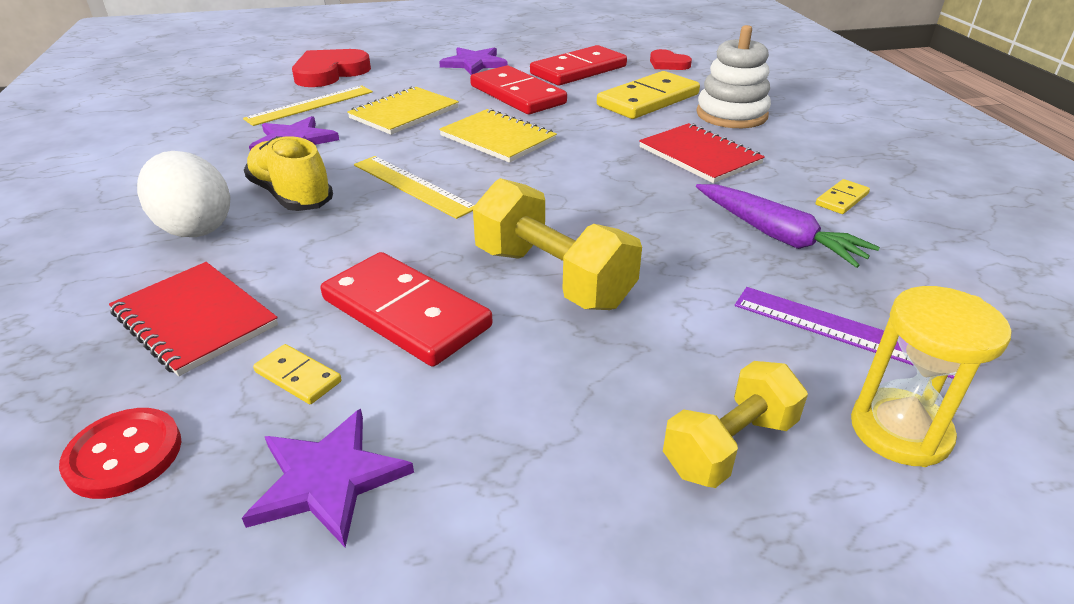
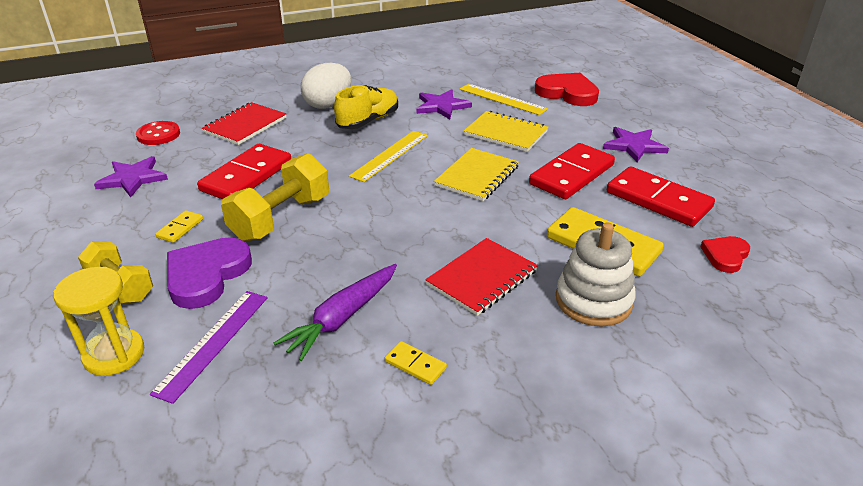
camera: 80 degrees right, 0 degrees up
(298, 377) = (199, 158): yellow domino -> yellow domino (180, 228)
(696, 345) = (206, 275): none -> purple heart

